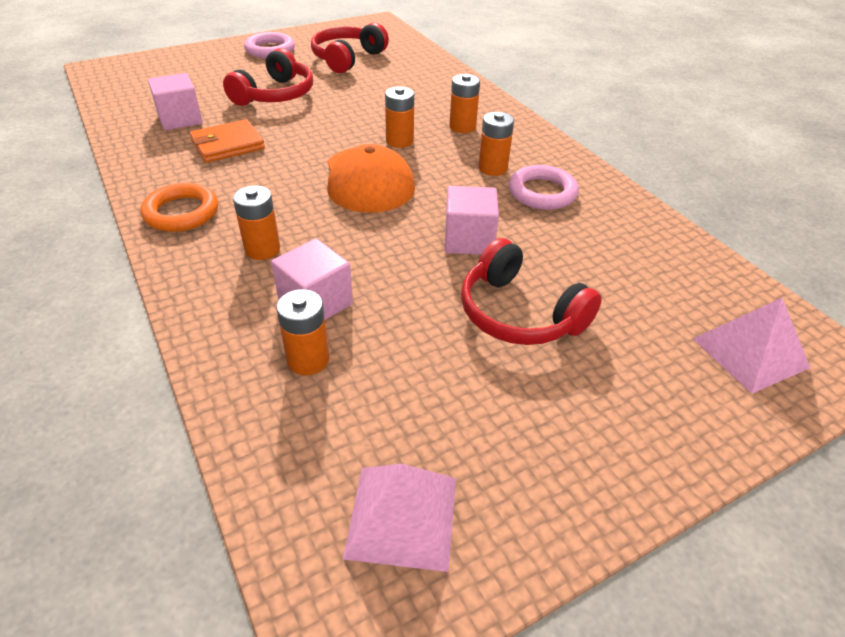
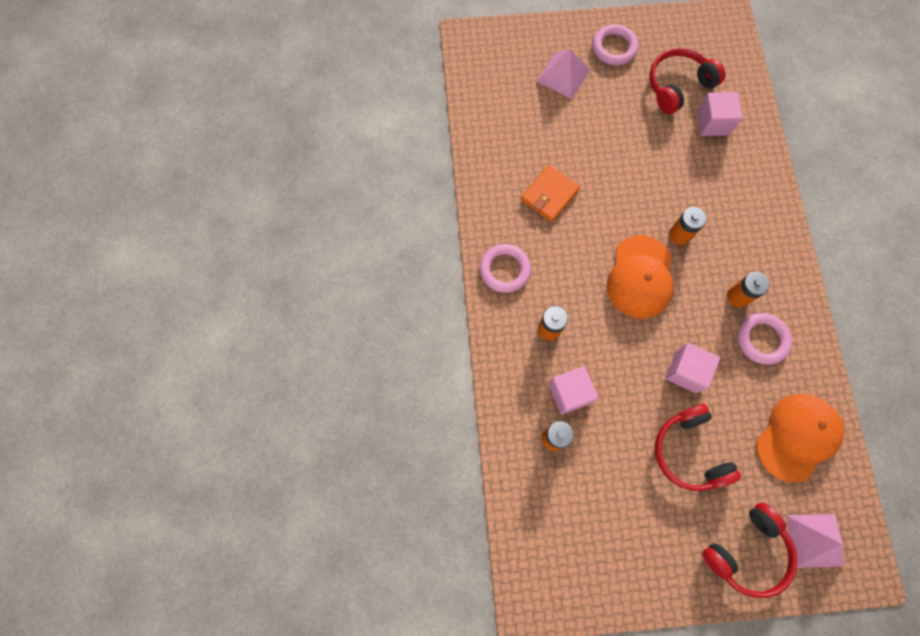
camera: 25 degrees right, 30 degrees up
(180, 119) = (520, 145): pink cube -> pink cube (713, 123)
(181, 212) = (504, 270): orange ring -> pink ring
(228, 145) = (549, 195): orange wallet -> orange wallet turned 45 degrees counterclockwise
(275, 95) = (600, 130): red headphones -> red headphones (747, 552)
(402, 516) = (572, 558): pink pyramid -> pink pyramid (563, 75)
(462, 127) = (737, 232): orange battery -> none
(644, 259) = (797, 437): none -> orange cap

